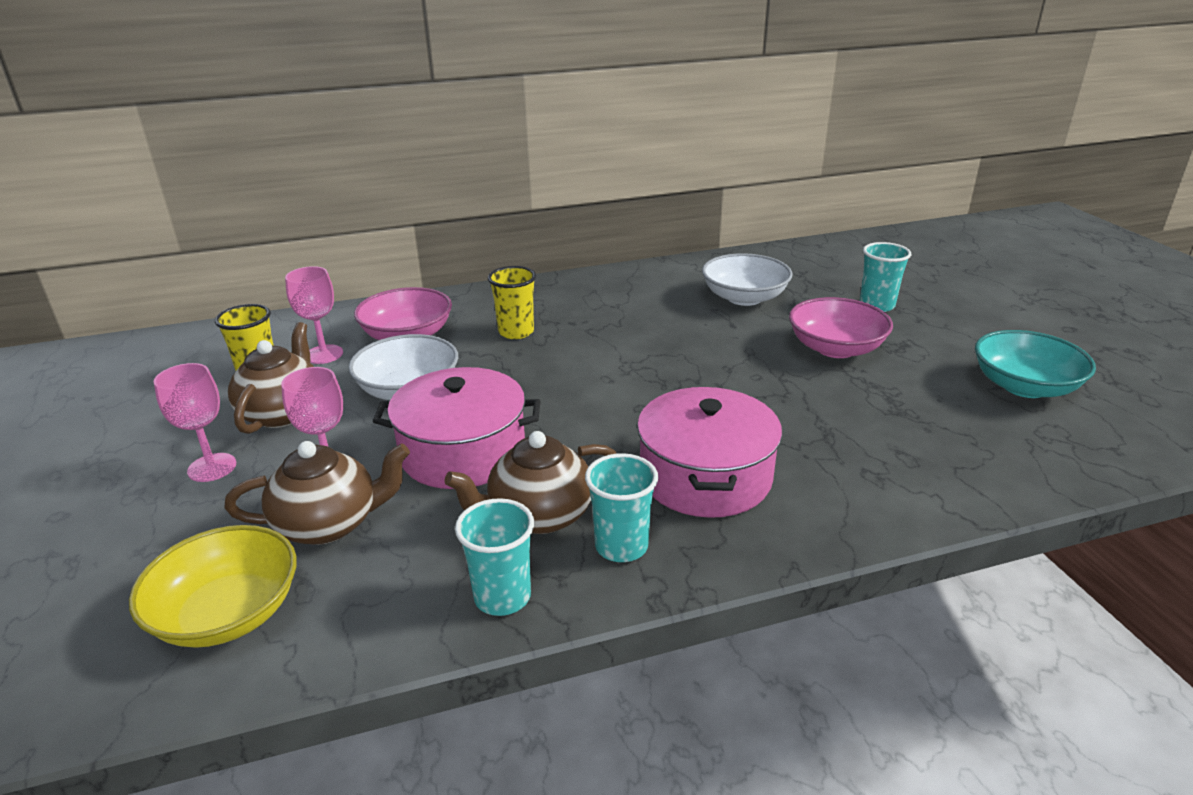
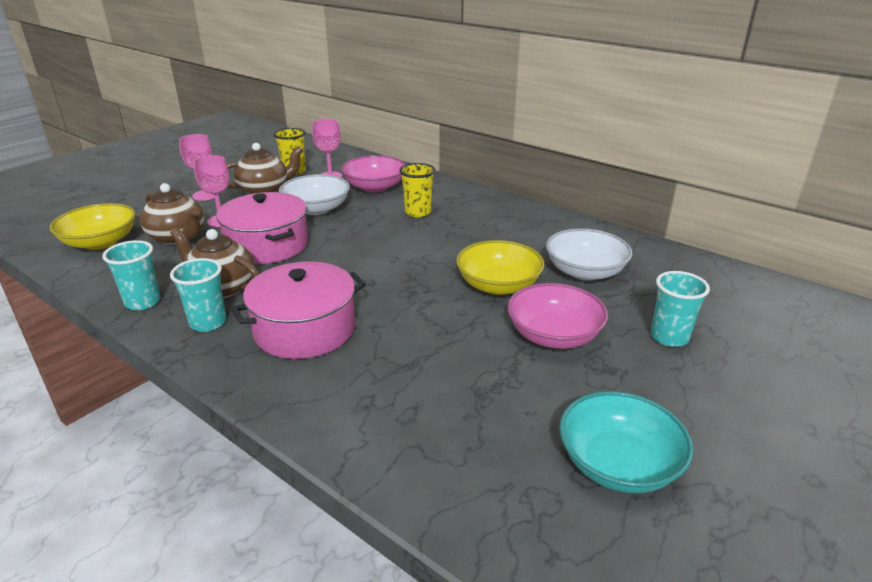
camera: 55 degrees right, 0 degrees up
(726, 343) = (498, 285): none -> yellow bowl

